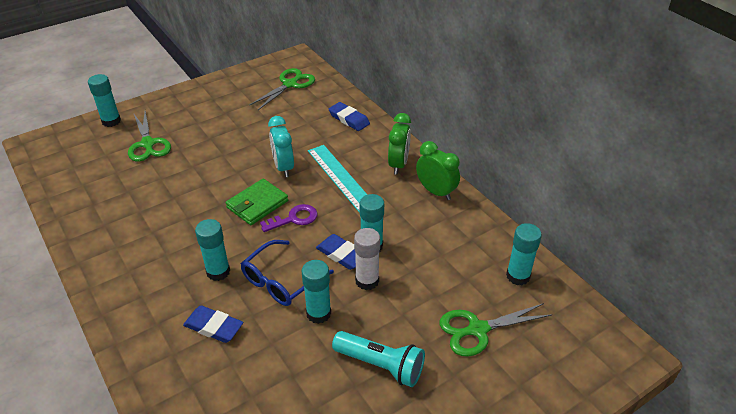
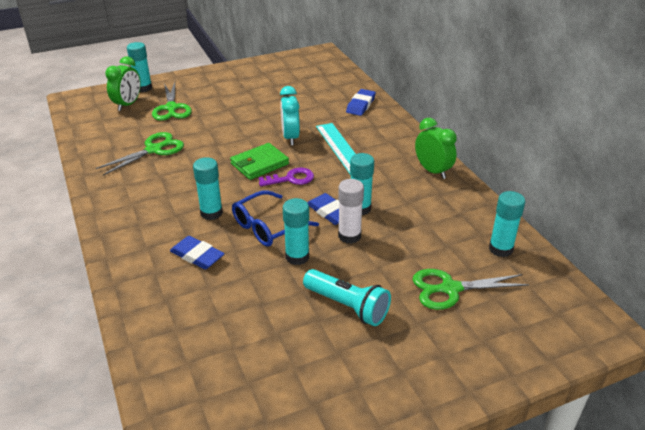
camera: 10 degrees right, 5 degrees down
(290, 84) = (311, 73): green scissors -> green scissors (154, 150)
(349, 119) = (361, 105): blue eraser -> blue eraser turned 60 degrees clockwise
(398, 164) = (400, 145): green clock -> green clock (128, 104)

